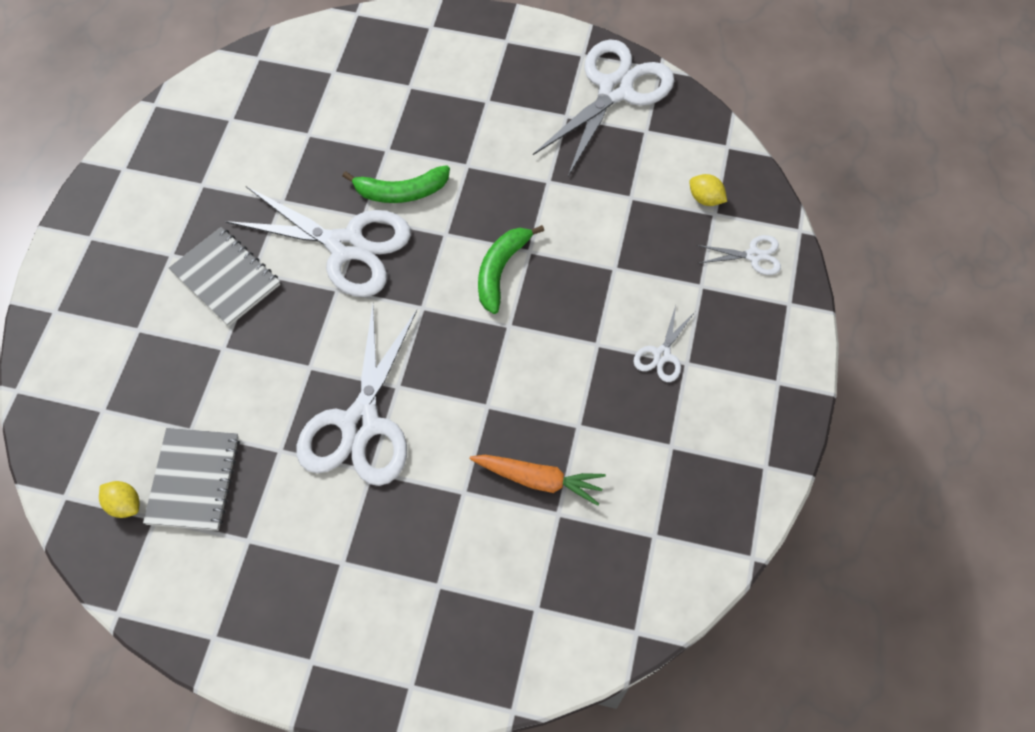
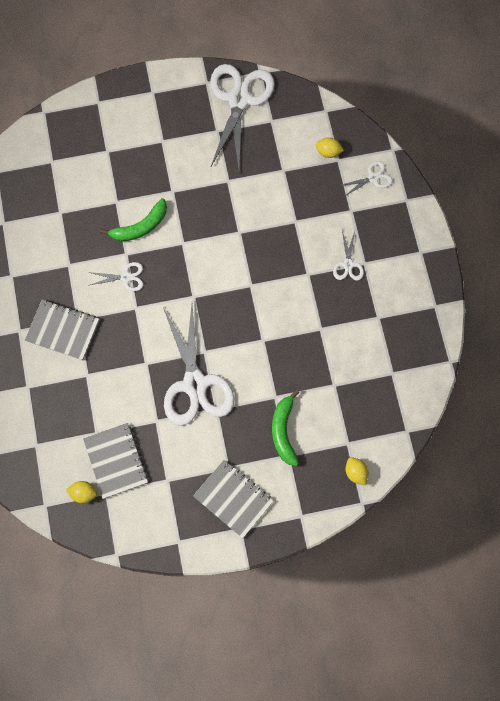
camera: 25 degrees left, 10 degrees up
(325, 611) = (233, 499): none -> grey notebook
(346, 246) = (126, 277): white scissors -> white scissors, size x0.45
(500, 270) = (228, 252): green banana -> green banana (283, 431)
(526, 659) = (355, 472): none -> yellow lemon
(539, 480) = (314, 370): orange carrot -> none

